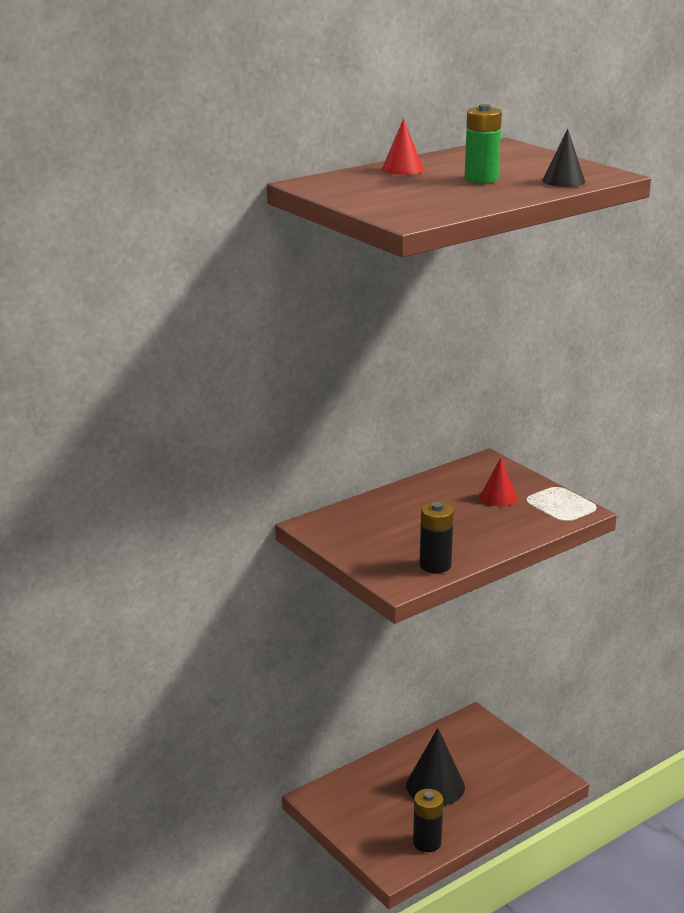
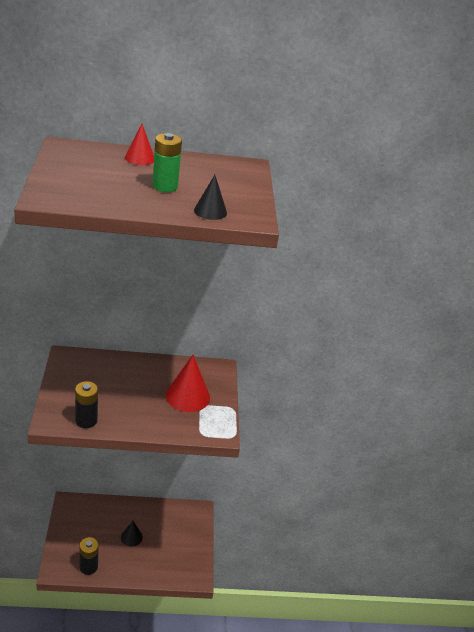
camera: 30 degrees right, 10 degrees up
(435, 786) = (131, 537): black cone -> black cone, size x0.58
(498, 497) = (188, 396): red cone -> red cone, size x1.74

